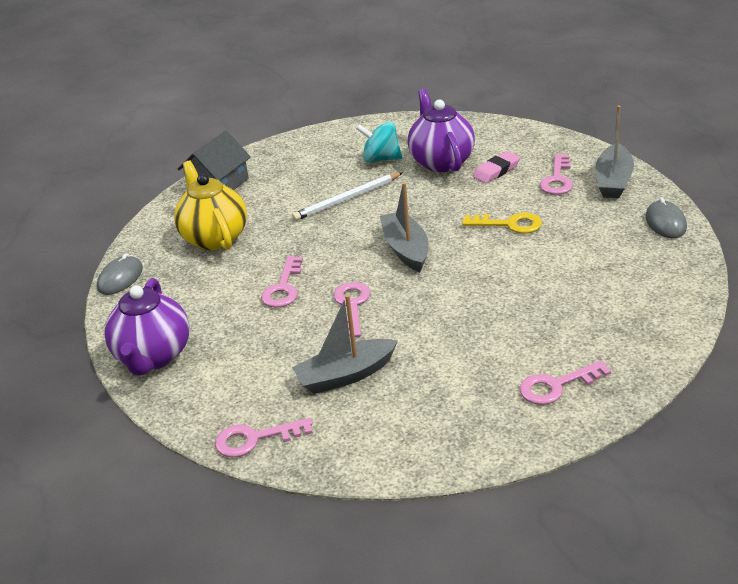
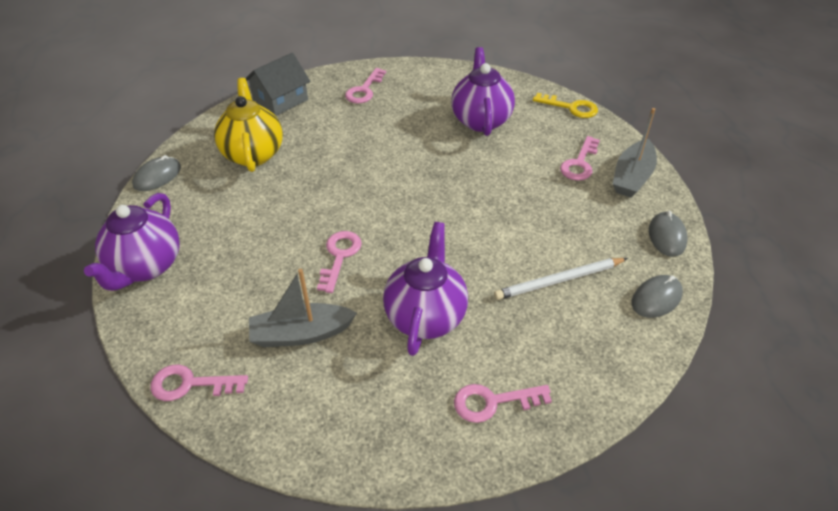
camera: 10 degrees right, 10 degrees up
(283, 288) = (288, 221): pink key -> pink key (364, 90)
(347, 199) = (383, 140): white pencil -> white pencil (559, 280)
(381, 159) = (429, 105): turquoise spinning top -> none
(406, 249) = (412, 207): grey boat -> none
(462, 335) = (426, 316): none -> purple teapot
(496, 171) = (527, 141): pink eraser -> none
(509, 224) = (517, 202): yellow key -> yellow key (571, 107)
(675, 274) = (656, 298): none -> grey mouse

